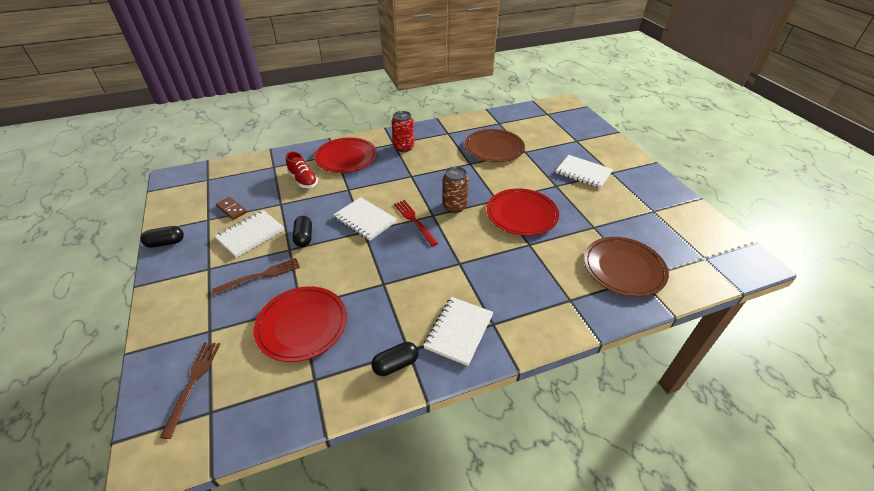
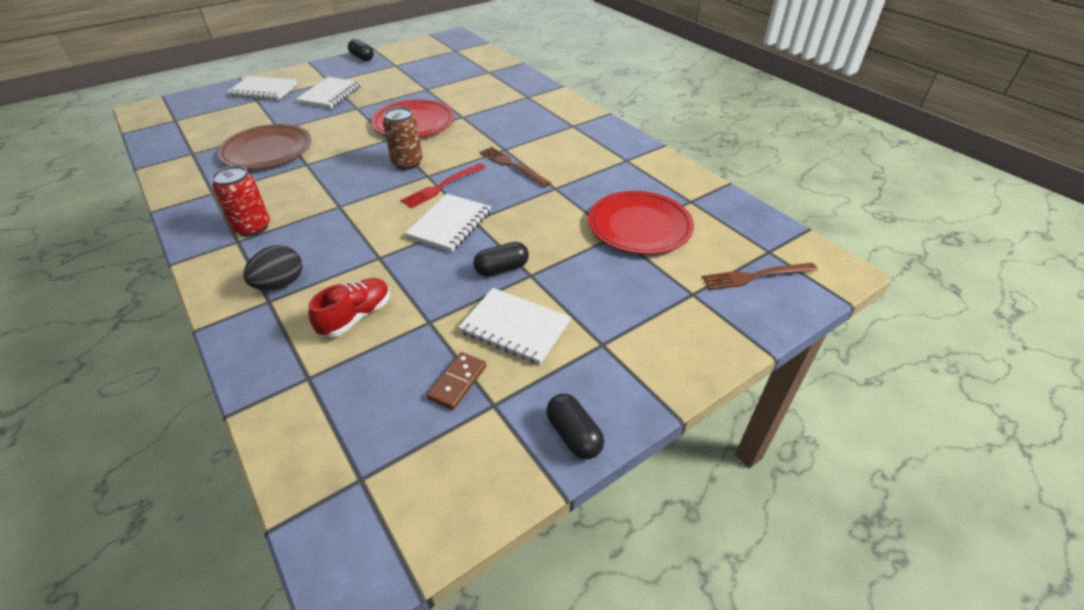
camera: 105 degrees left, 0 degrees up
(260, 276) = (590, 284): brown fork -> brown fork (512, 166)
(346, 157) = (280, 284): red plate -> black egg
(396, 364) = (644, 163): black capsule -> black capsule (362, 58)
(458, 331) = (590, 139): white notebook -> white notebook (264, 90)
(623, 268) = (479, 77): brown plate -> none

